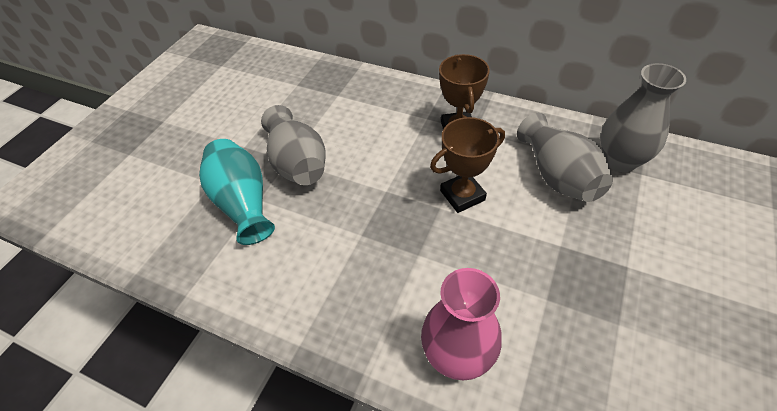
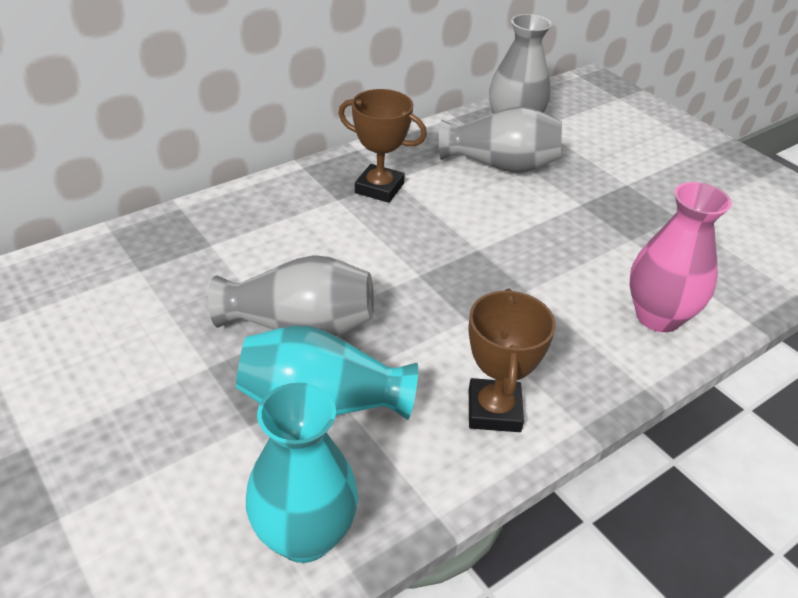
camera: 65 degrees left, 10 degrees down
(149, 243) = (304, 536): none -> turquoise vase
(462, 195) = (474, 228): brown trophy -> brown trophy (494, 410)

